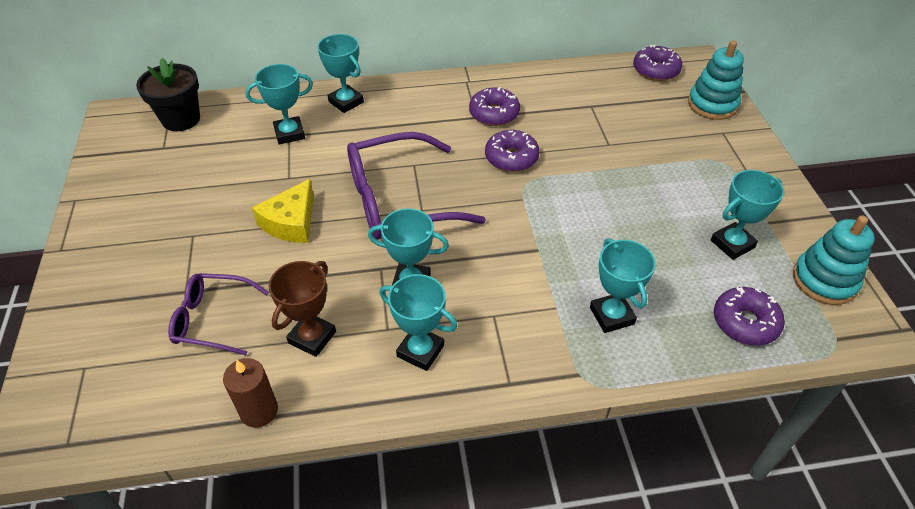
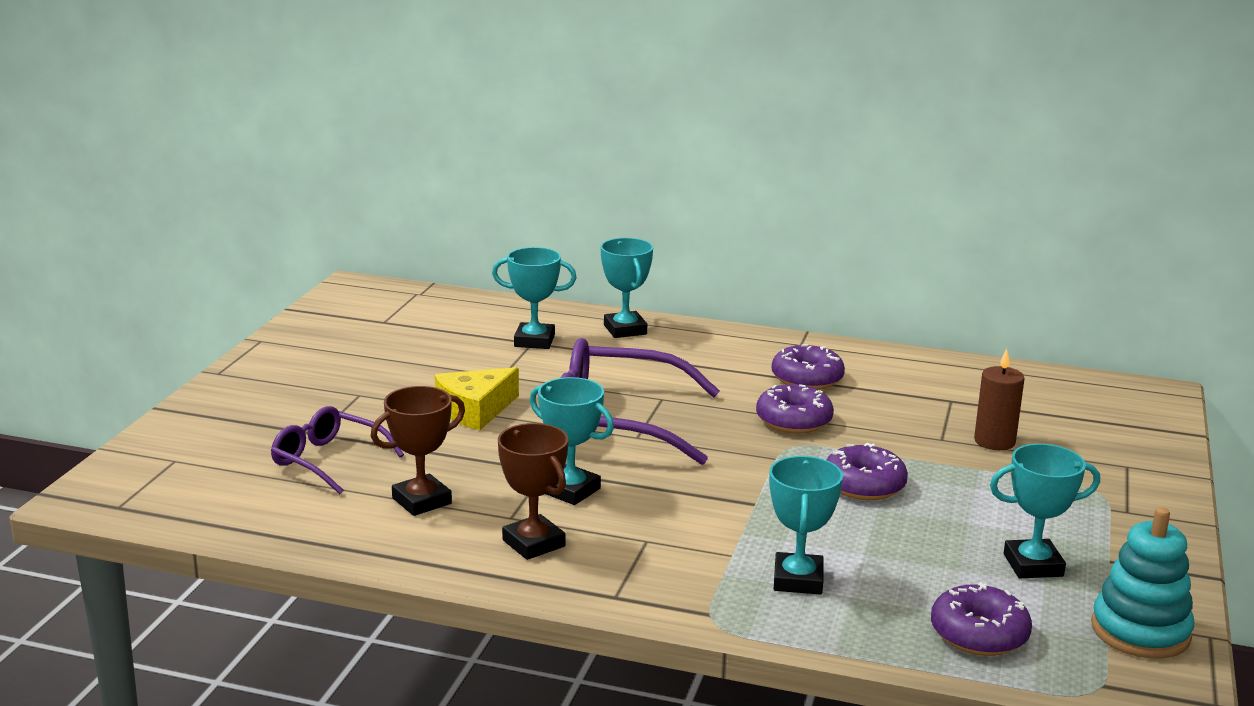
camera: 25 degrees right, 25 degrees down
(181, 119) = (421, 304): black flower pot -> none
(259, 411) = (320, 537): brown candle -> brown candle (994, 441)
(420, 351) = (534, 543): turquoise trophy -> brown trophy
(655, 70) = (1082, 388): purple donut -> purple donut (864, 485)
(712, 105) = (1138, 437): turquoise stacking toy -> none

